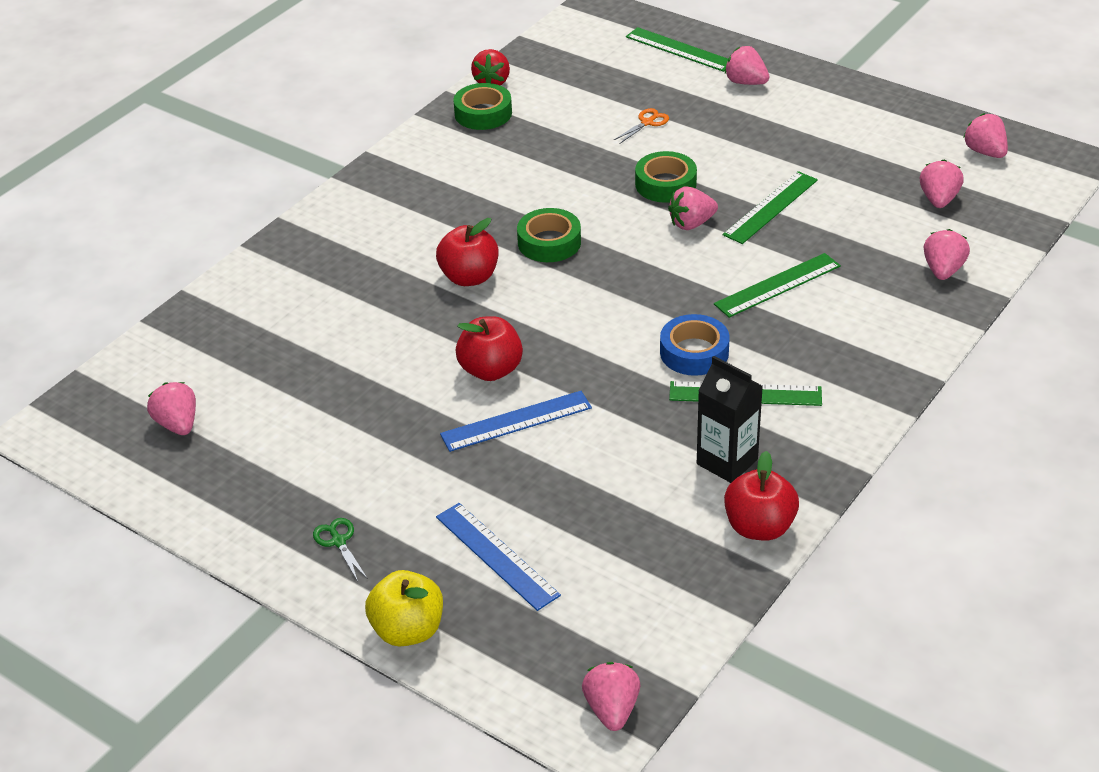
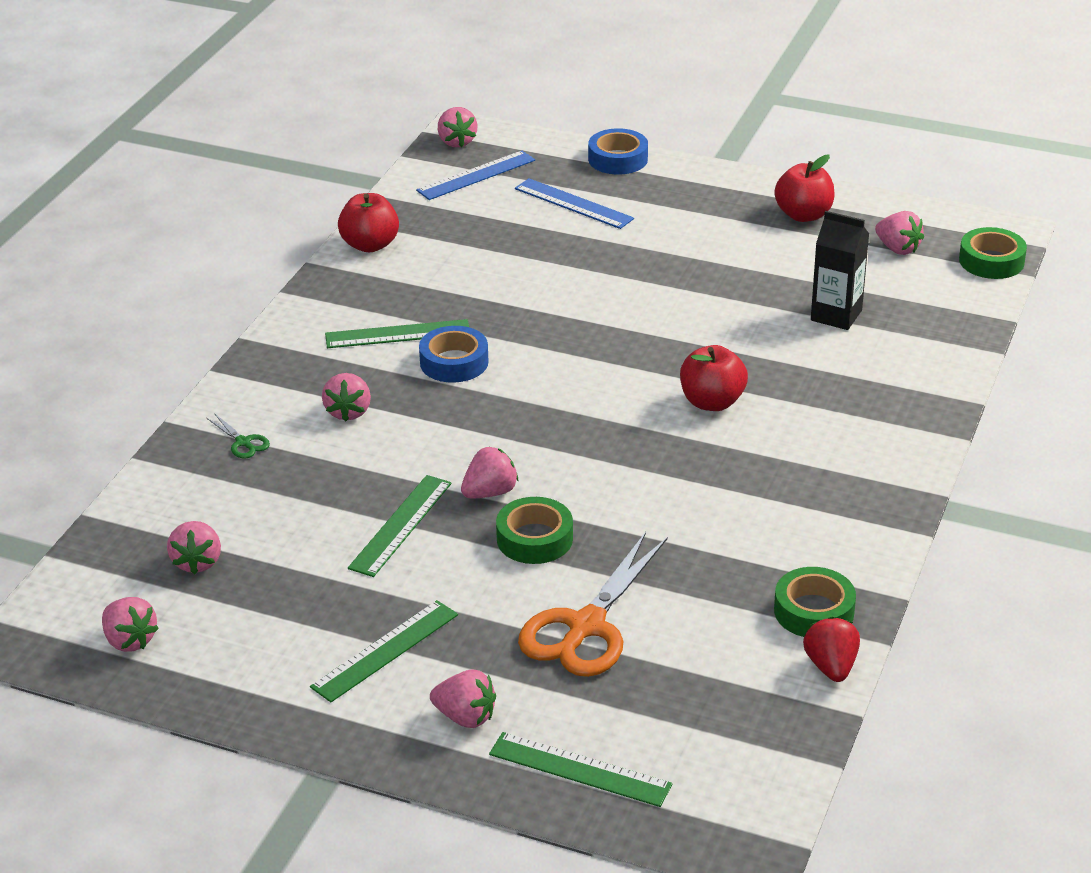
camera: 165 degrees right, 5 degrees down
(338, 541) = (702, 196): green scissors -> green scissors (243, 442)
(408, 630) = (618, 159): yellow apple -> blue tape
(491, 370) = (644, 323): red apple -> red apple (803, 215)
(516, 421) = (600, 288): blue ruler -> blue ruler (476, 175)
(549, 242) = (644, 450): green tape -> green tape (991, 261)
(647, 122) = (586, 627): orange scissors -> orange scissors, size x2.40
(727, 462) = (405, 283): black carton -> black carton (836, 315)
(777, 285) = (380, 436): green ruler -> green ruler (385, 651)
(943, 270) = (200, 475): pink strawberry -> pink strawberry (348, 412)

